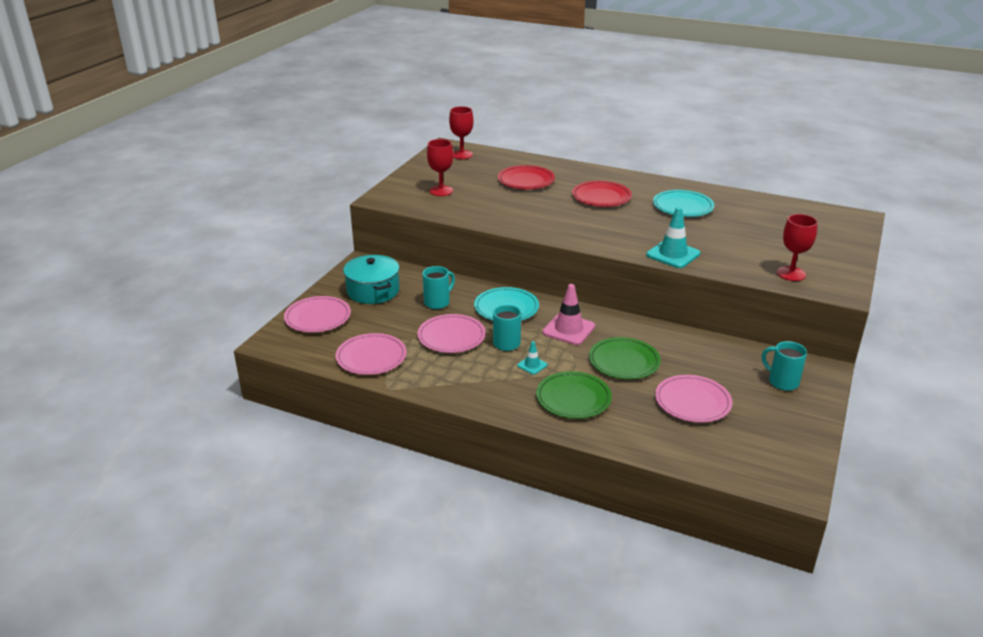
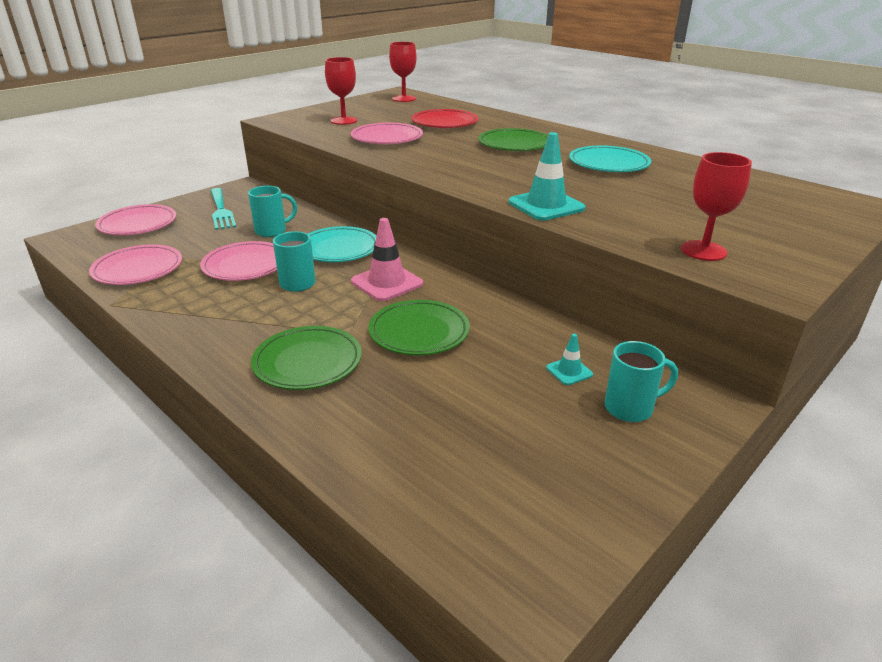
camera: 20 degrees right, 0 degrees up
(373, 291) = (221, 210): turquoise pot -> turquoise fork
(532, 365) = (300, 312): turquoise traffic cone -> turquoise traffic cone (569, 371)
(601, 197) = (514, 144): red plate -> green plate
(692, 402) = (466, 405): pink plate -> pink plate (387, 138)
(782, 382) = (630, 408): turquoise mug -> turquoise mug turned 105 degrees clockwise

